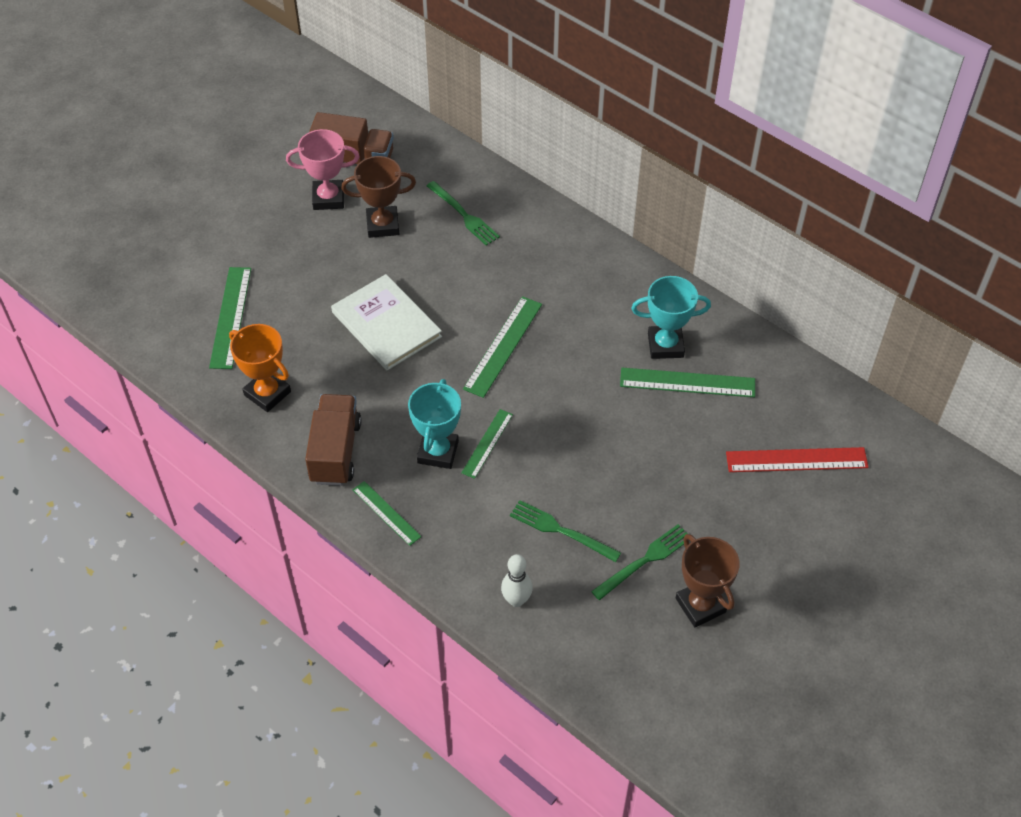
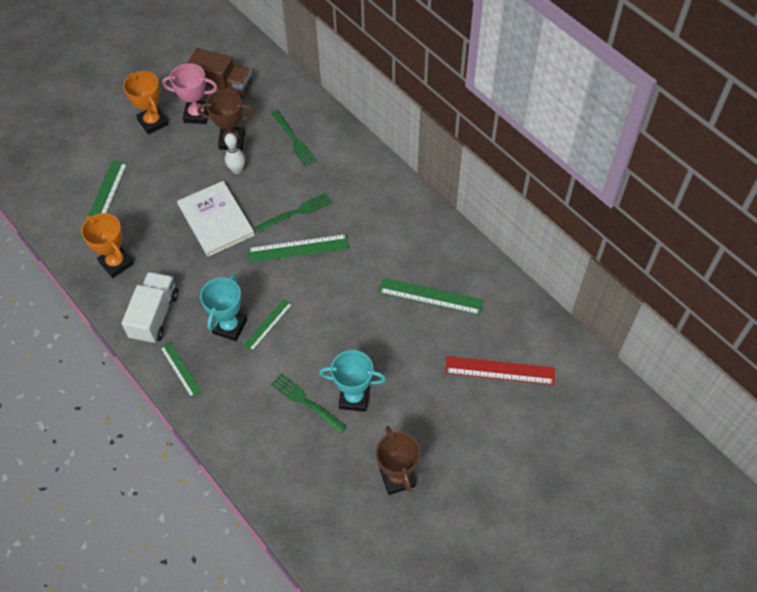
camera: 10 degrees right, 5 degrees up
(272, 214) = (153, 122): none -> orange trophy
(335, 451) = (154, 316): brown truck -> white truck
(503, 346) = (298, 248): green ruler -> green ruler turned 45 degrees clockwise
(516, 600) = (260, 452): white bowling pin -> white bowling pin (237, 170)
(645, 560) = (364, 435): green fork -> green fork (297, 212)
(665, 345) = (421, 264): turquoise trophy -> turquoise trophy (354, 398)

